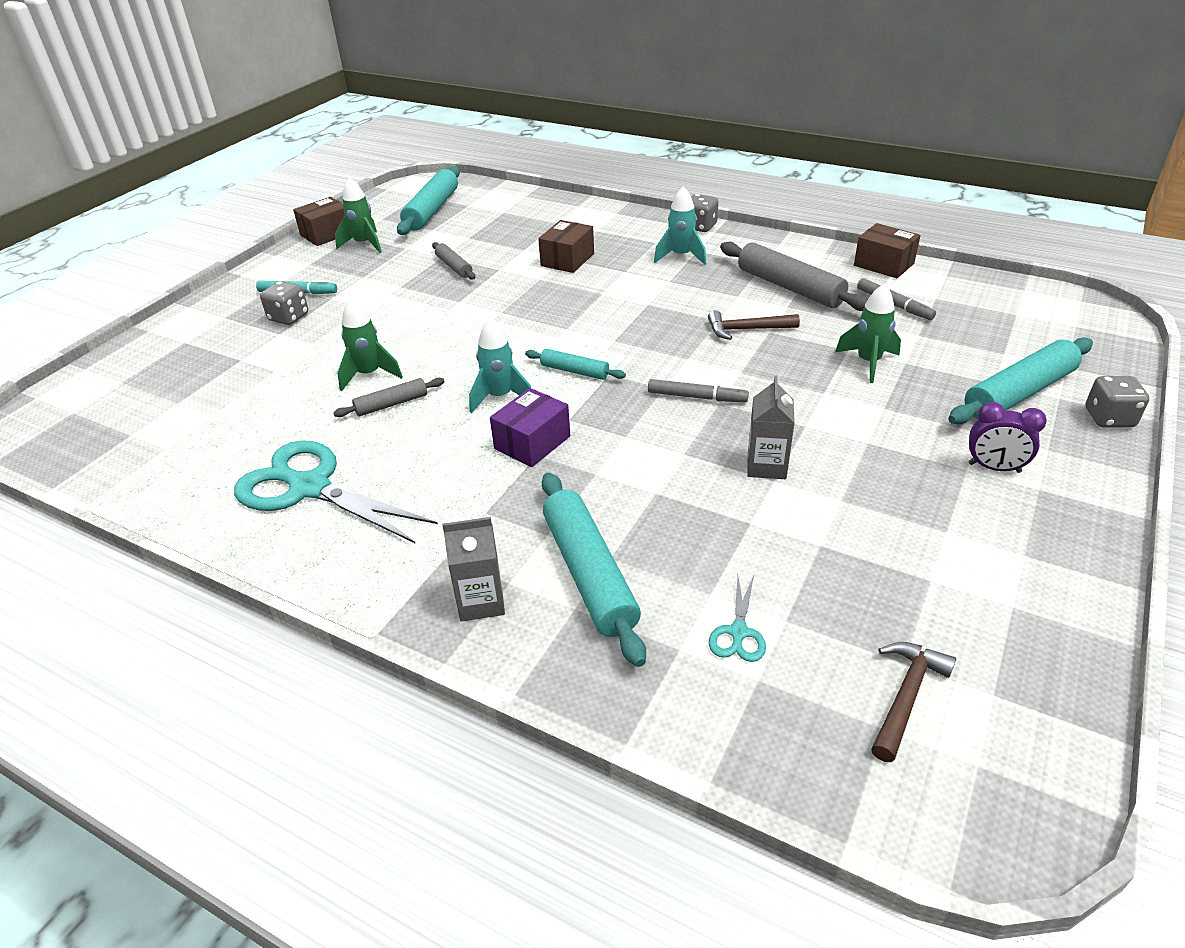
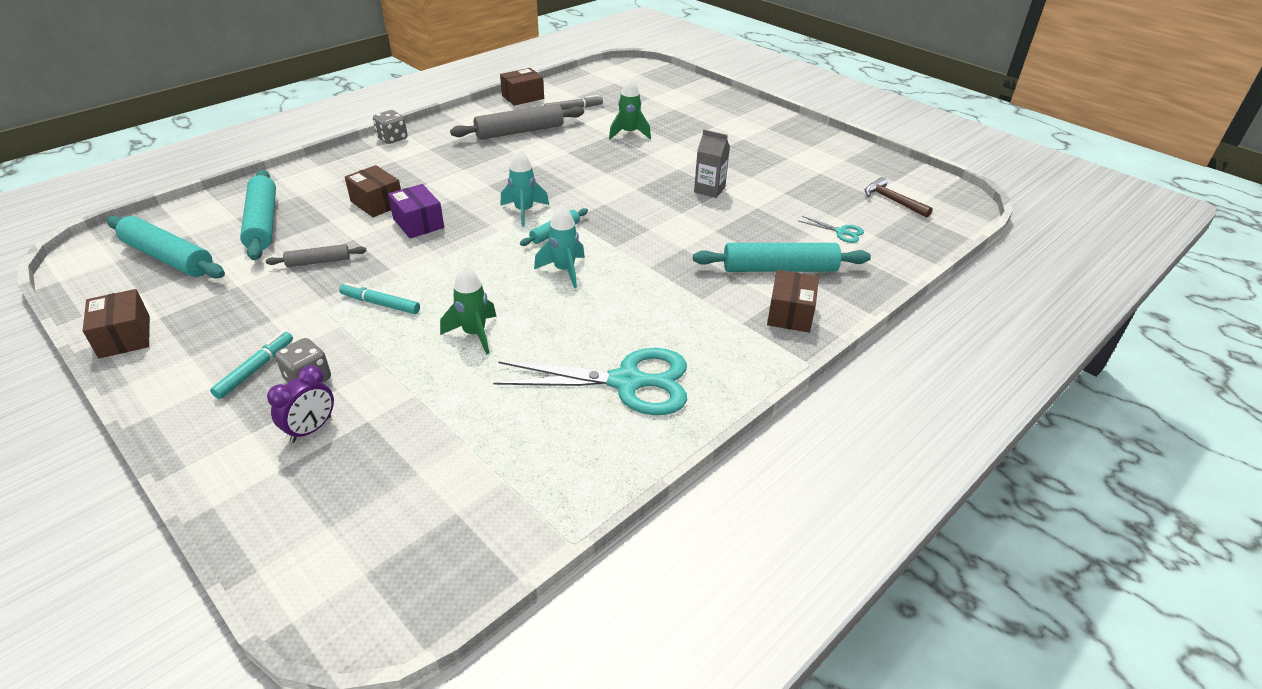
camera: 75 degrees left, 0 degrees up
(310, 488) = (626, 382): turquoise scissors -> turquoise scissors turned 135 degrees counterclockwise
(364, 244) = (192, 311): green rocket -> none
(391, 404) = (533, 326): grey rolling pin -> none
(401, 314) = (380, 304): none -> turquoise marker
(481, 601) = (790, 313): grey carton -> brown box
(532, 442) = (633, 266): purple box -> purple box (418, 223)
(681, 256) = (431, 156): turquoise rocket -> turquoise rocket (524, 211)
(697, 397) = (624, 194): grey marker -> none
(747, 329) = (558, 158): brown hammer -> none
(994, 468) = (745, 132): purple clock -> purple clock (311, 429)
(1019, 393) = (688, 106): turquoise rolling pin -> turquoise rolling pin (263, 223)
(1109, 418) = (723, 95): grey dice -> none

